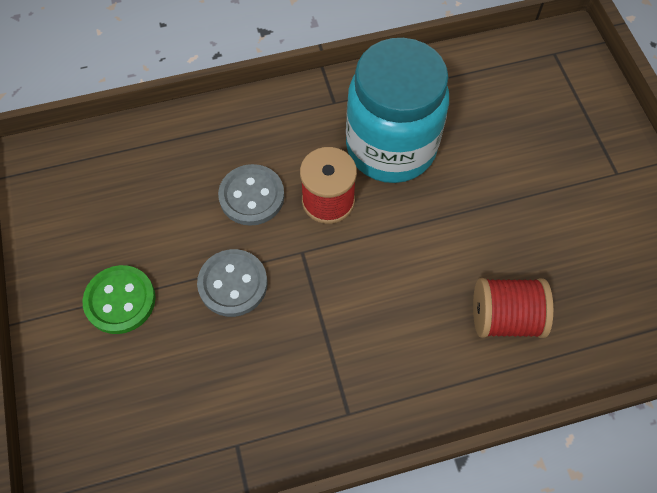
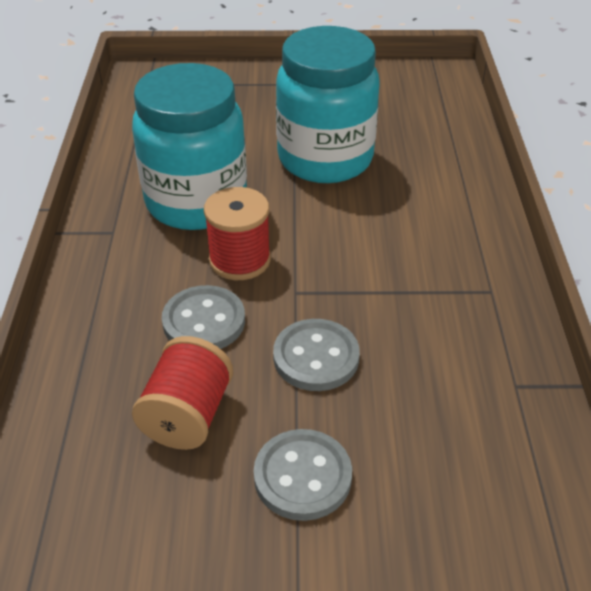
camera: 75 degrees left, 20 degrees down
(120, 300) = (302, 476): green button -> grey button
(494, 233) = (325, 159): none -> turquoise jar
(505, 317) = (413, 172): red spool -> red spool (187, 415)

